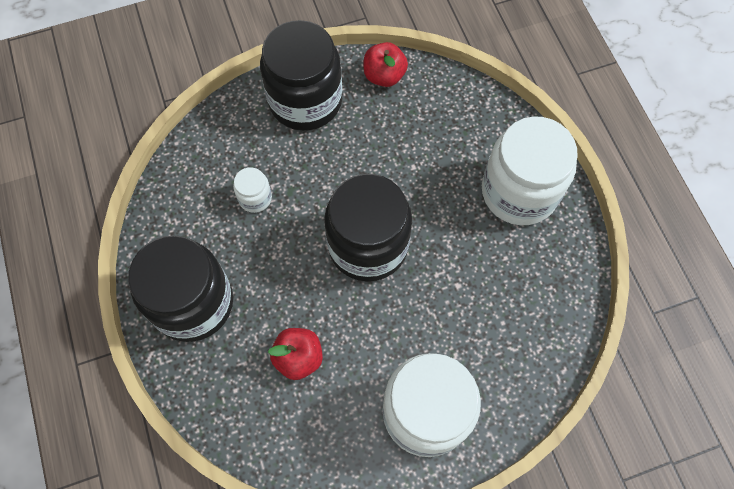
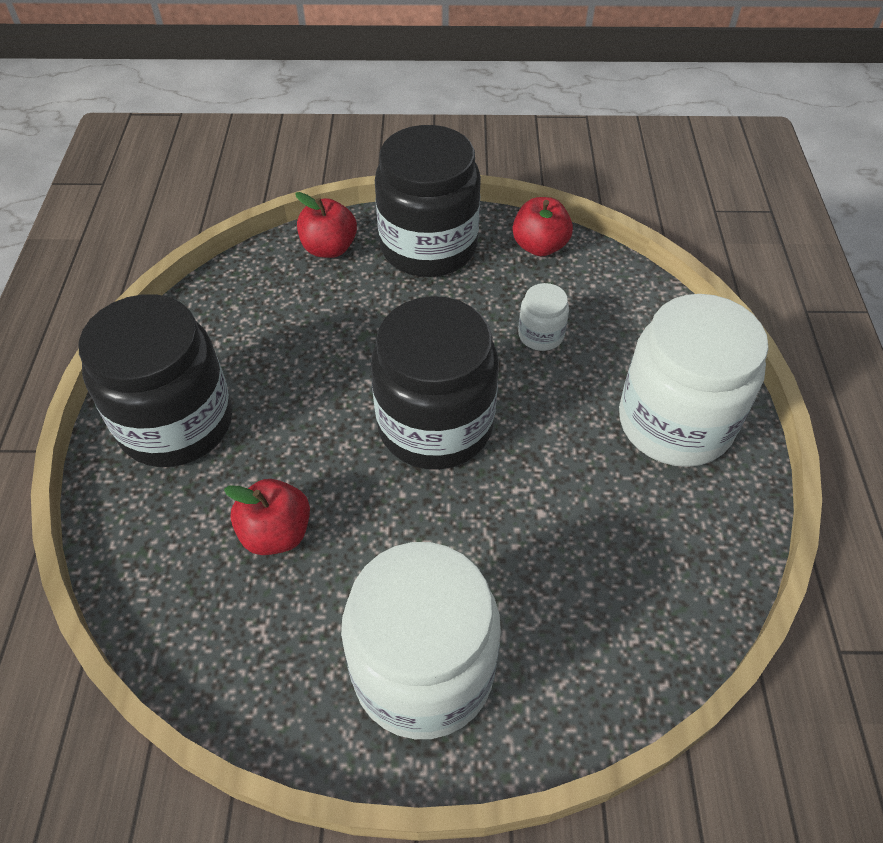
camera: 20 degrees right, 15 degrees down
(233, 124) = (329, 248): none -> red apple
(255, 198) = (315, 330): white jar -> white jar (541, 335)

